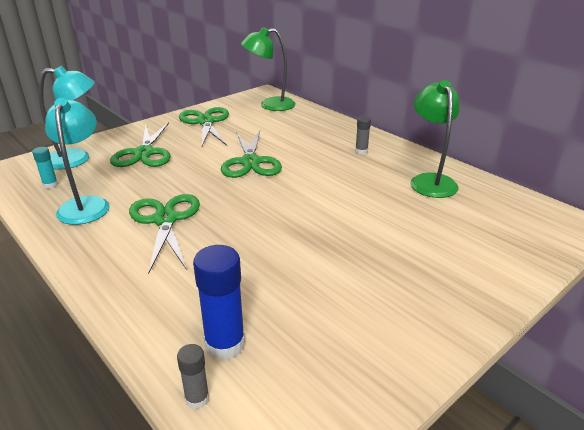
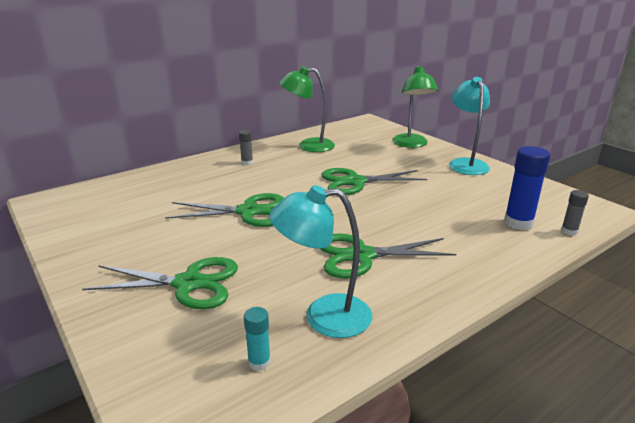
camera: 85 degrees left, 5 degrees down
(77, 159) = (176, 349): turquoise lamp -> turquoise lamp (466, 164)
(206, 122) = (112, 240): green scissors -> green scissors (355, 182)
(270, 105) = (92, 198): green lamp -> green lamp (411, 144)

